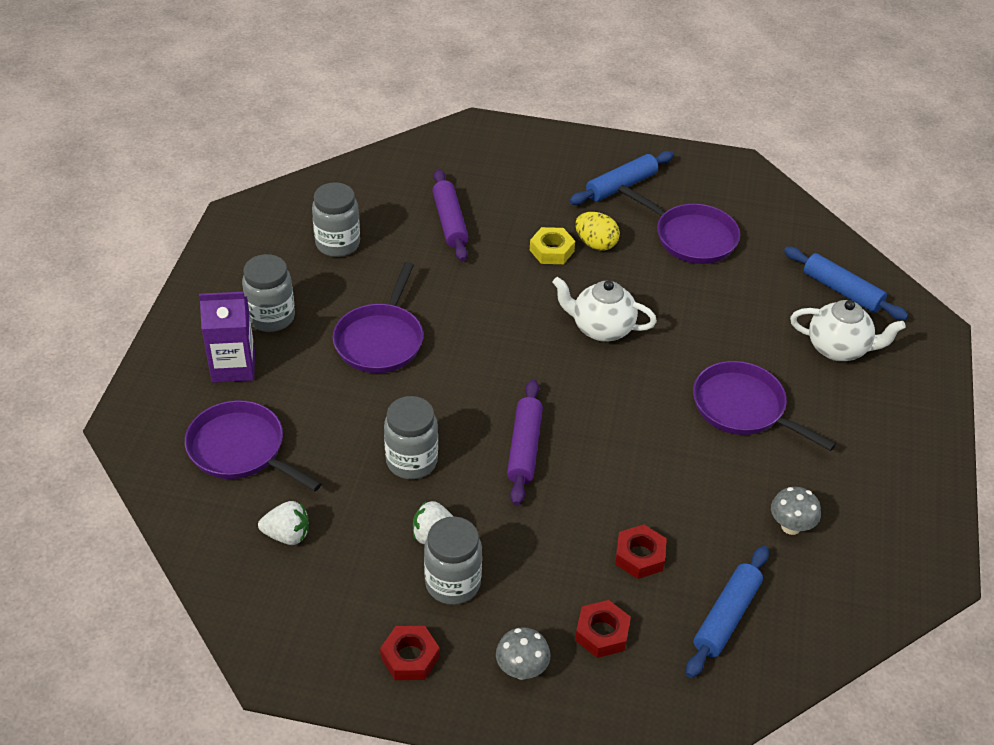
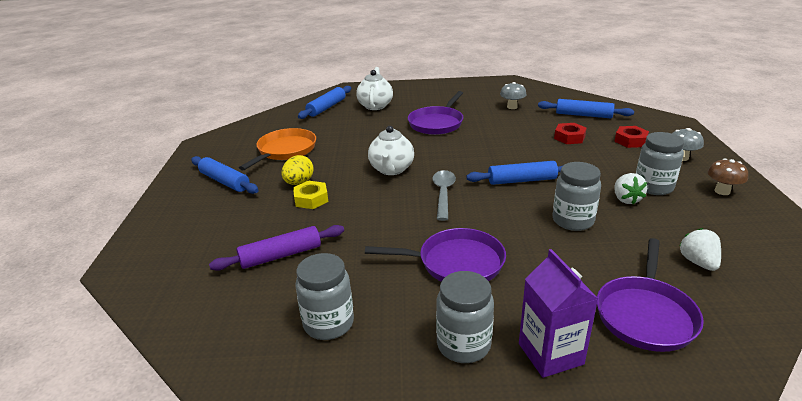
camera: 100 degrees left, 15 degrees down
(410, 657) = (722, 191): red nut -> brown mushroom
(519, 363) = (443, 194): none -> grey spoon
(524, 448) = (522, 180): purple rolling pin -> blue rolling pin
(691, 237) = (285, 151): purple pan -> orange pan

